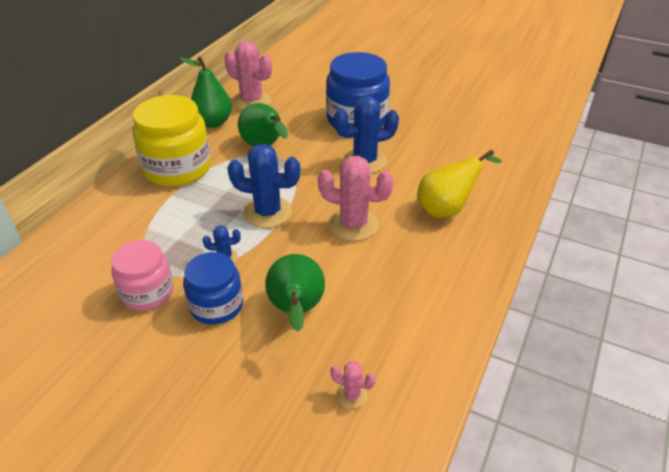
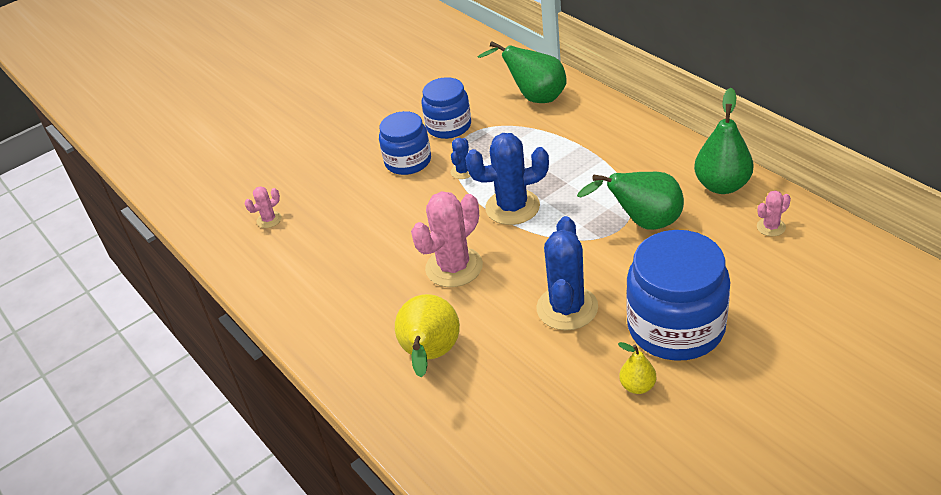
camera: 120 degrees right, 0 degrees up
(148, 292) = (449, 126): pink jar -> blue jar
(177, 168) = (628, 151): yellow jar -> none
(252, 101) = (771, 227): pink cactus -> pink cactus, size x0.48
(267, 212) = (512, 207): blue cactus -> blue cactus turned 45 degrees clockwise
(296, 311) = (369, 205): green pear -> green pear (534, 97)
(410, 124) = (637, 386): none -> yellow pear

